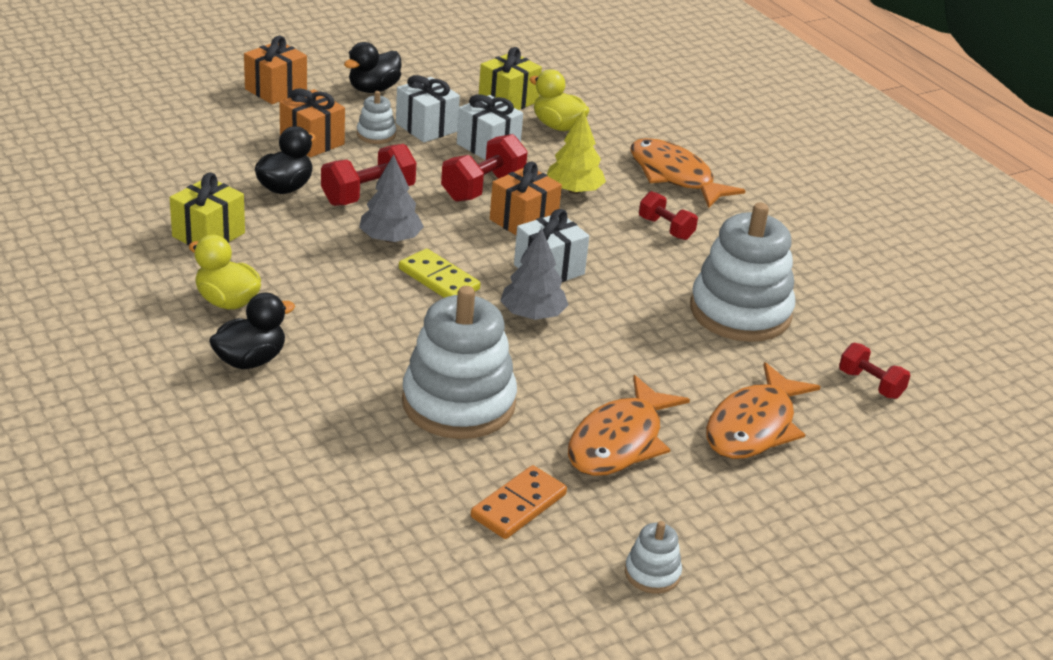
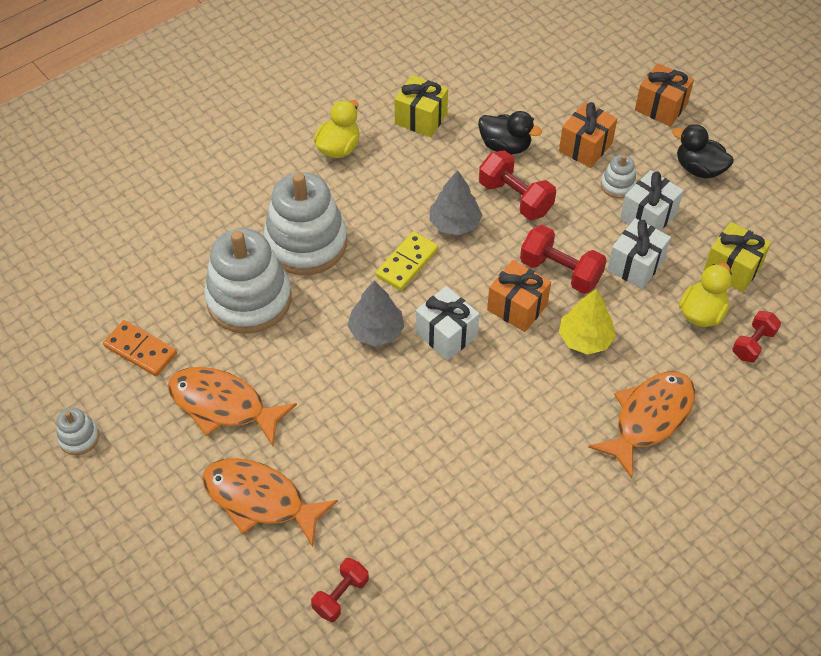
camera: 85 degrees right, 20 degrees up
(250, 360) = (273, 175): black duck -> none
(665, 228) = (547, 417): red dumbbell -> red dumbbell (753, 344)
(740, 312) = (425, 485): white stacking toy -> white stacking toy (306, 243)

